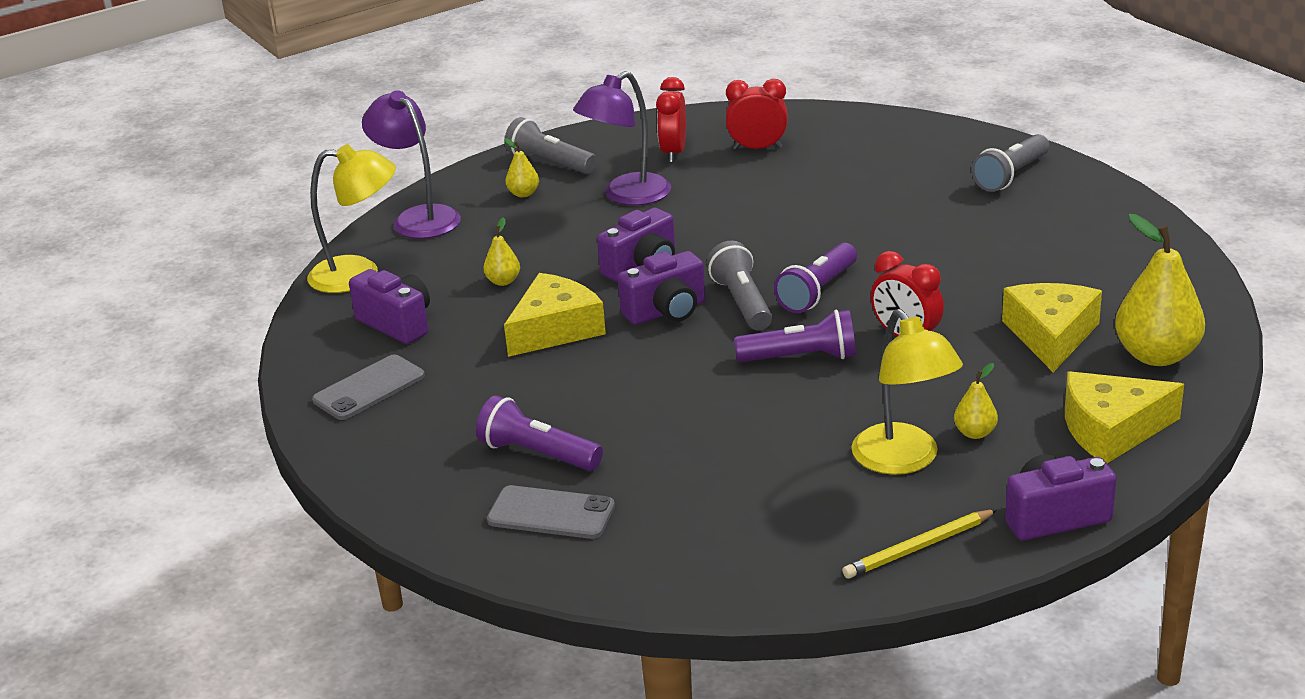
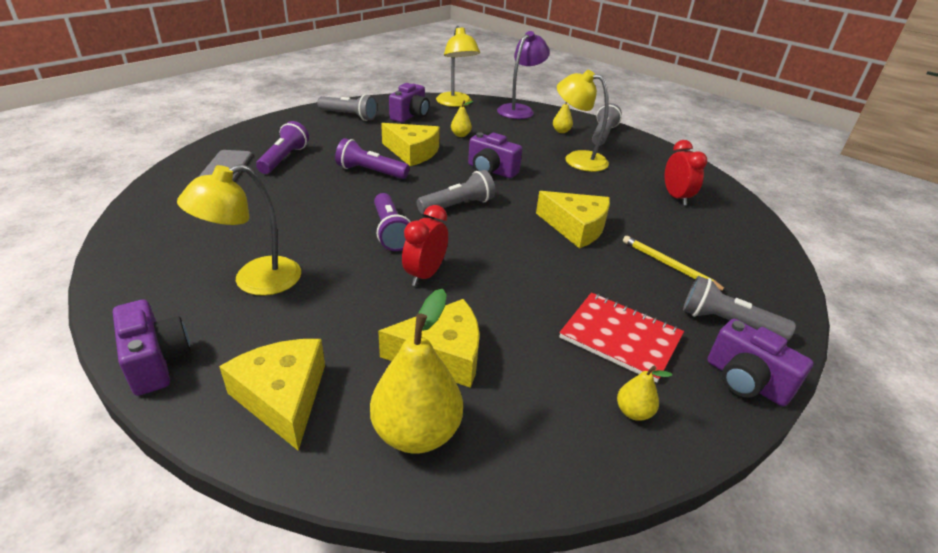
camera: 70 degrees right, 5 degrees up
(369, 388) = (349, 116): grey phone -> grey flashlight
(627, 196) = (577, 159): purple lamp -> yellow lamp
(666, 311) = (440, 182): purple camera -> purple camera (745, 381)
(673, 153) = (644, 169): red clock -> none
(817, 226) = (576, 227): none -> yellow cheese
(817, 291) = (481, 233): purple flashlight -> purple flashlight (370, 172)
(918, 547) = (143, 292): yellow pencil -> yellow pencil (669, 265)
(975, 433) = (287, 314): yellow pear -> yellow pear (633, 412)
(1029, 235) = (620, 337): none -> red notebook

